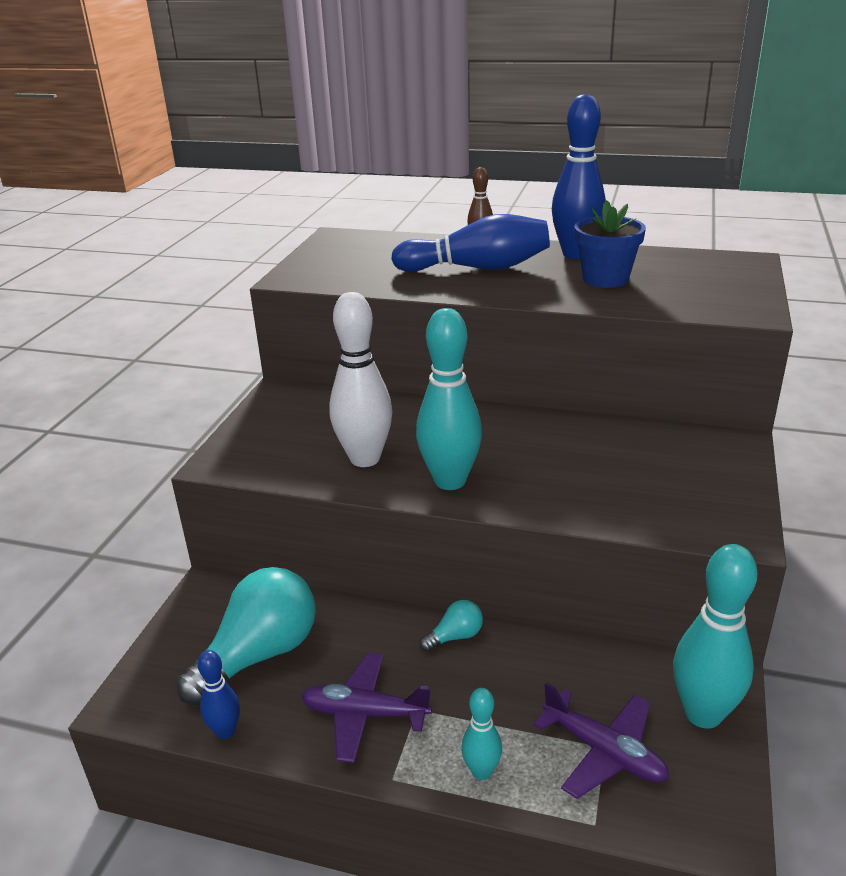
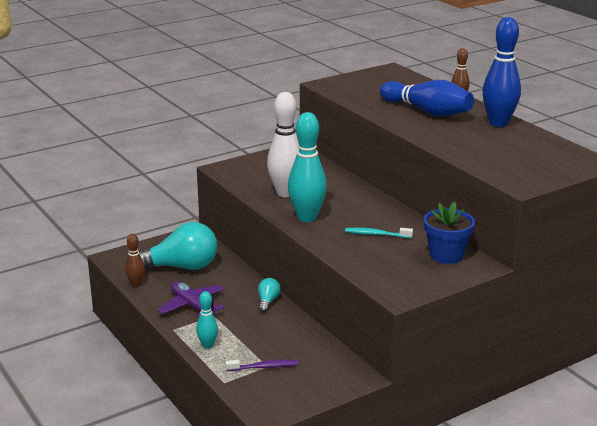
camera: 40 degrees right, 5 degrees down
(225, 731) = (136, 284): blue bowling pin -> brown bowling pin
(455, 636) = (268, 301): turquoise light bulb -> turquoise light bulb turned 90 degrees counterclockwise
(568, 461) = (376, 234): none -> turquoise toothbrush
(603, 752) = (264, 367): purple plane -> purple toothbrush
(605, 279) = (483, 141): blue flower pot -> blue flower pot (446, 255)
(703, 714) = (328, 381): turquoise bowling pin -> none

